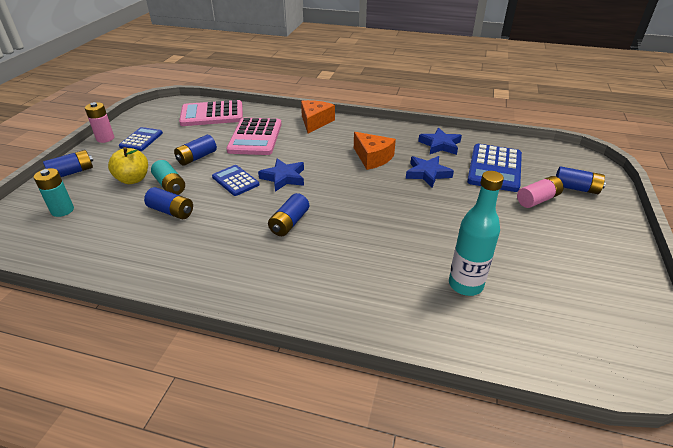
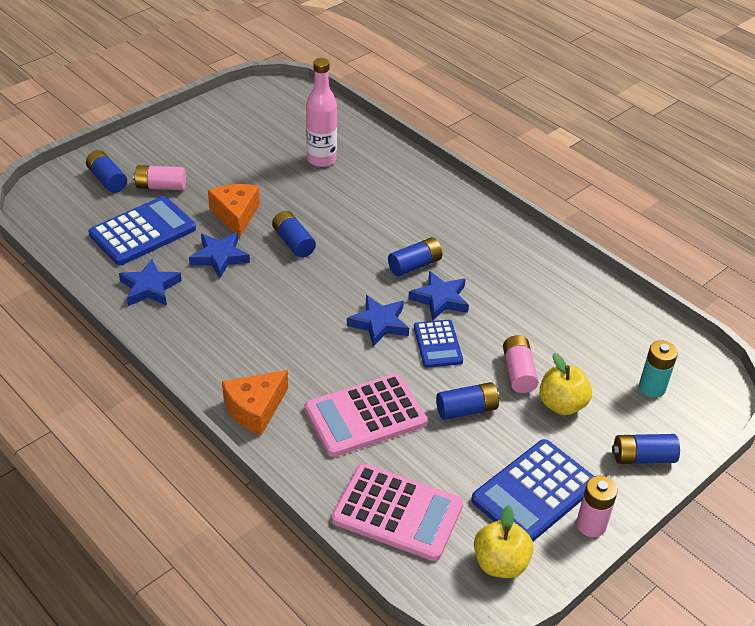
camera: 150 degrees left, 5 degrees up
(141, 140) = (534, 492): blue calculator -> blue calculator, size x1.68
(152, 115) = (500, 563): none -> yellow apple
(170, 185) = (518, 372): turquoise battery -> pink battery
(171, 211) = (528, 332): blue battery -> blue battery (293, 242)
(252, 207) = (440, 299): none -> blue star
(255, 137) = (365, 416): pink calculator -> pink calculator turned 150 degrees counterclockwise
(372, 158) = (251, 305): orange cheese -> orange cheese (236, 215)
(465, 285) = (321, 159): turquoise bottle -> pink bottle

